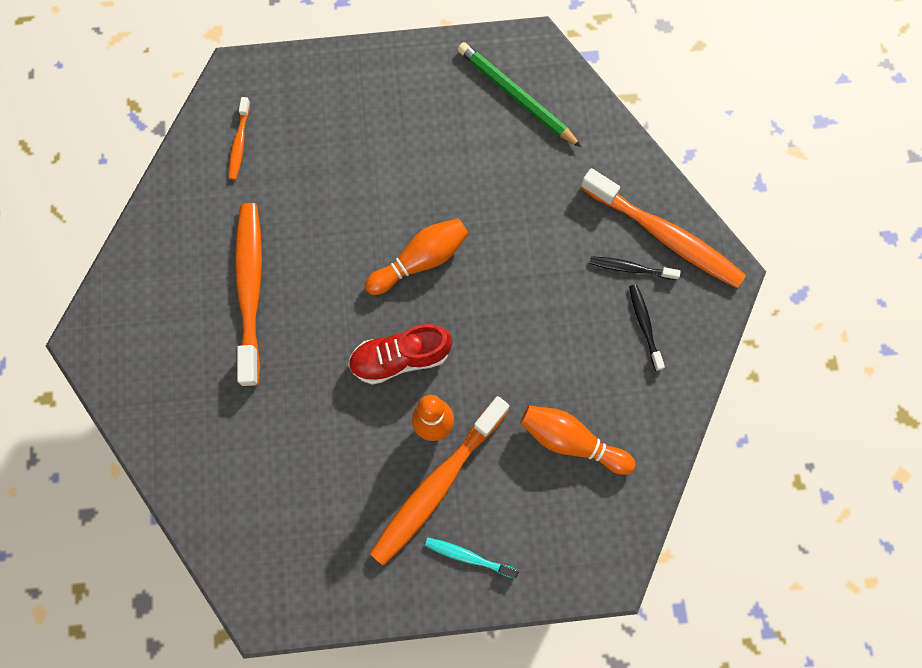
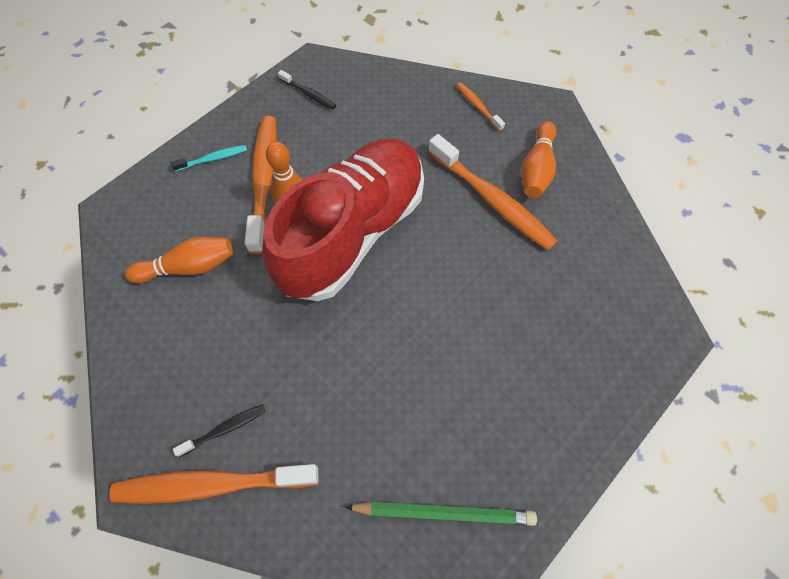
camera: 140 degrees right, 10 degrees down
(239, 143) = (609, 285): orange toothbrush -> orange toothbrush (478, 106)
(400, 358) = (353, 232): red shoe -> red shoe, size x2.19
(420, 260) = (397, 305): orange bowling pin -> orange bowling pin (536, 169)
(644, 325) = (183, 390): black toothbrush -> black toothbrush (309, 94)

